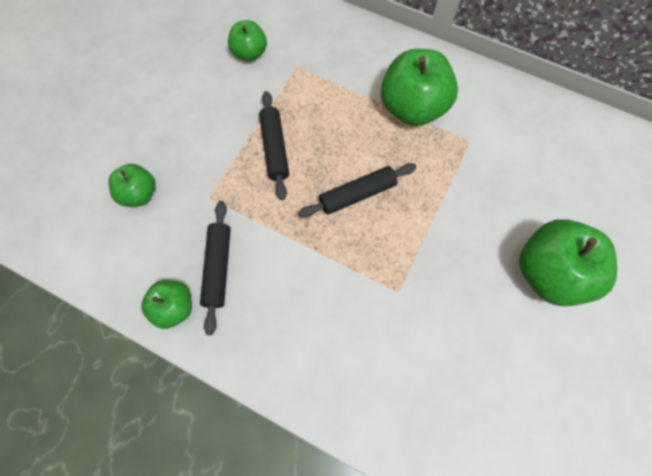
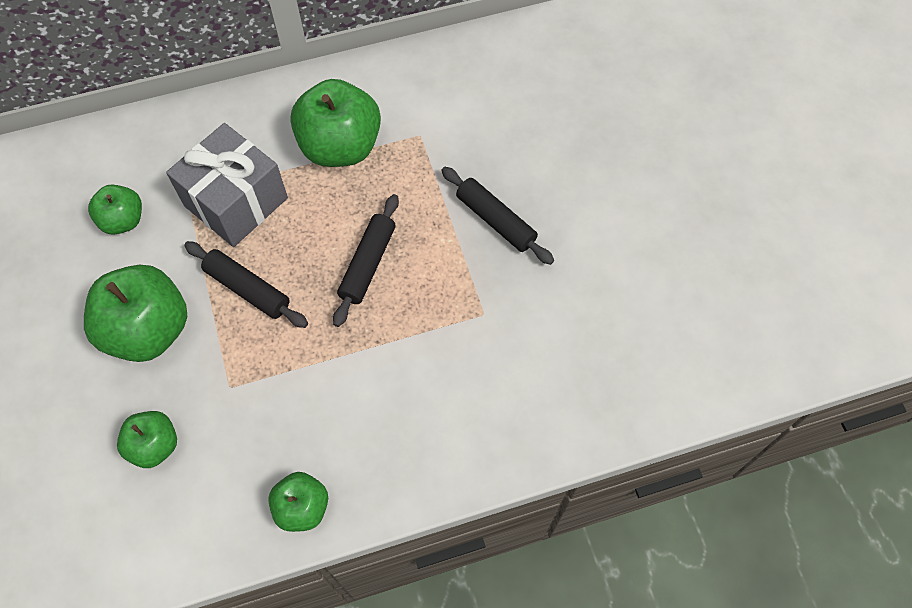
camera: 45 degrees left, 5 degrees down
(218, 268) = (306, 438): black rolling pin -> black rolling pin (495, 220)
(319, 92) = (236, 202): none -> grey gift
(548, 272) = (583, 193): green apple -> green apple (148, 330)

